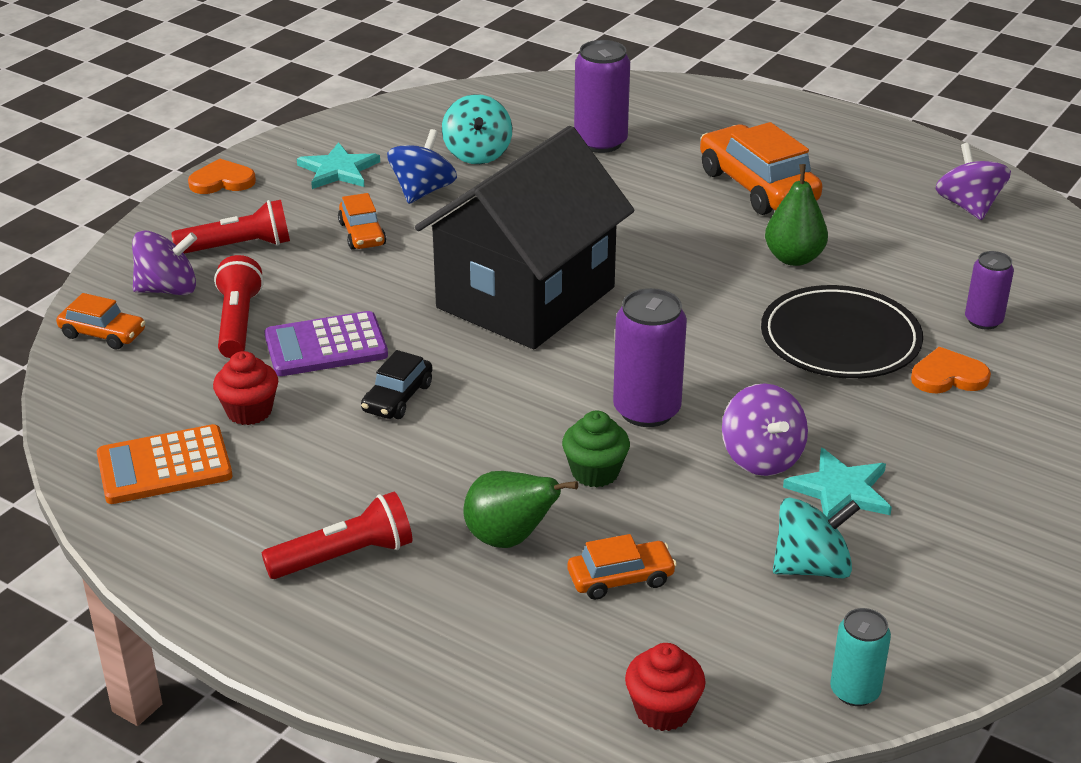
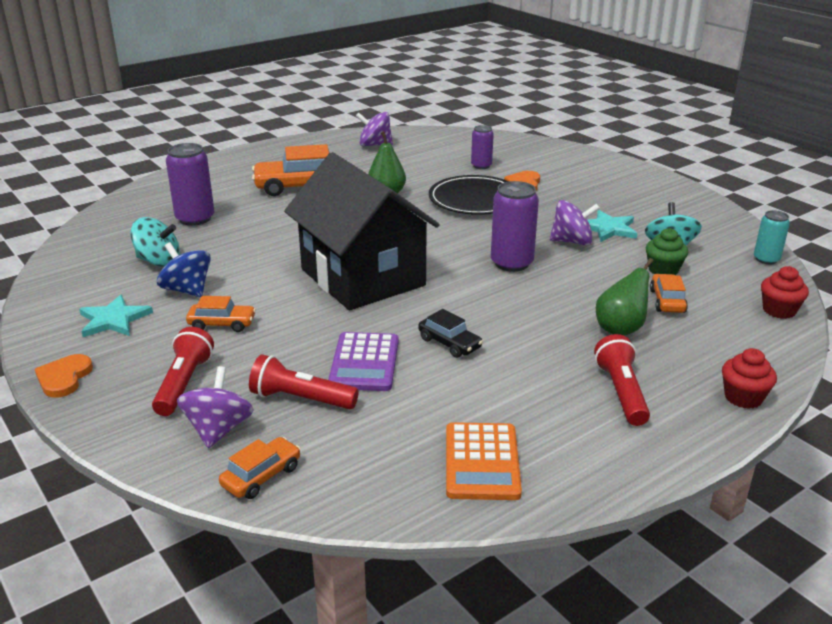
camera: 70 degrees left, 5 degrees down
(249, 411) = (429, 410): red cupcake -> red cupcake (743, 397)
(595, 472) = (565, 290): green cupcake -> green cupcake (663, 270)

